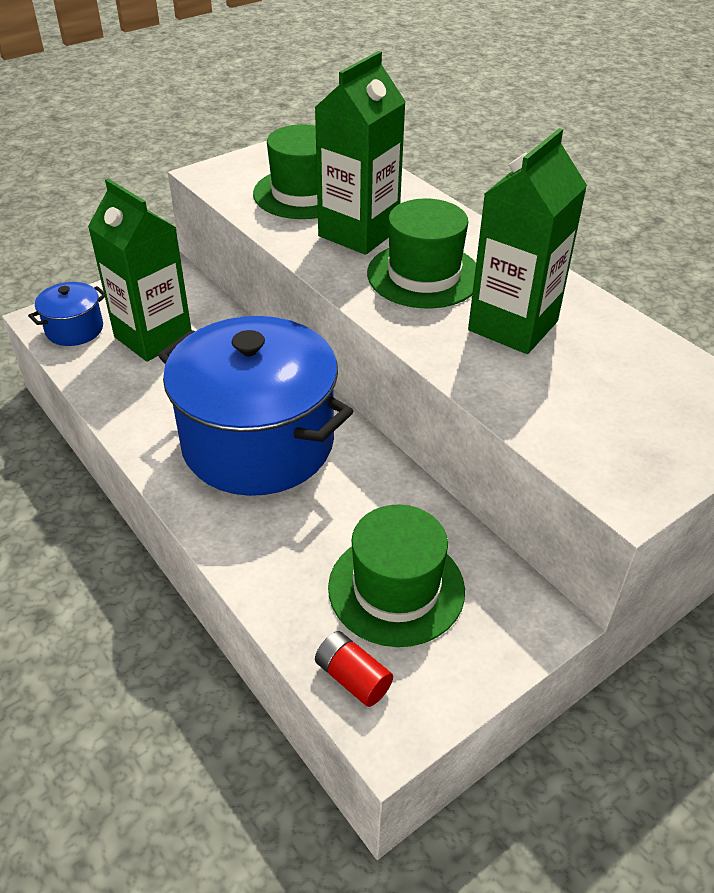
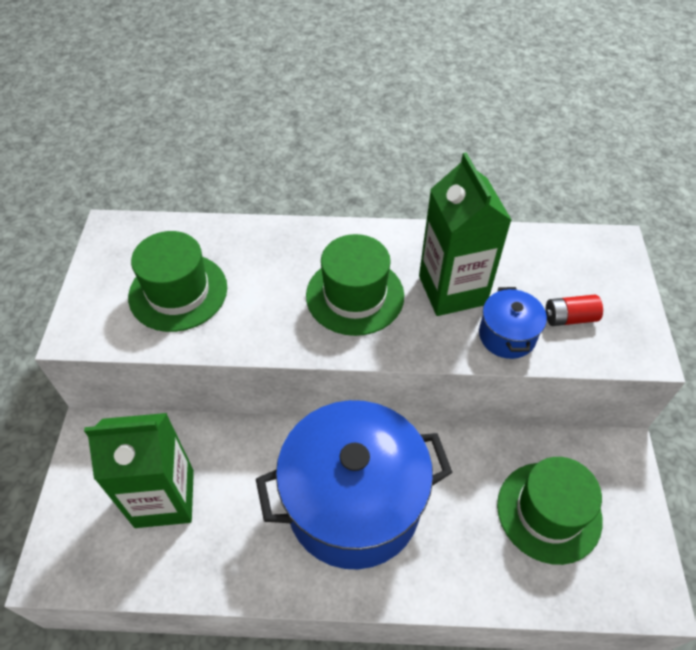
camera: 50 degrees left, 10 degrees up
(74, 329) = (92, 554): blue pot -> blue pot (507, 335)
(352, 678) = (603, 589): red battery -> red battery (569, 318)
(358, 233) = (267, 295): green carton -> none

